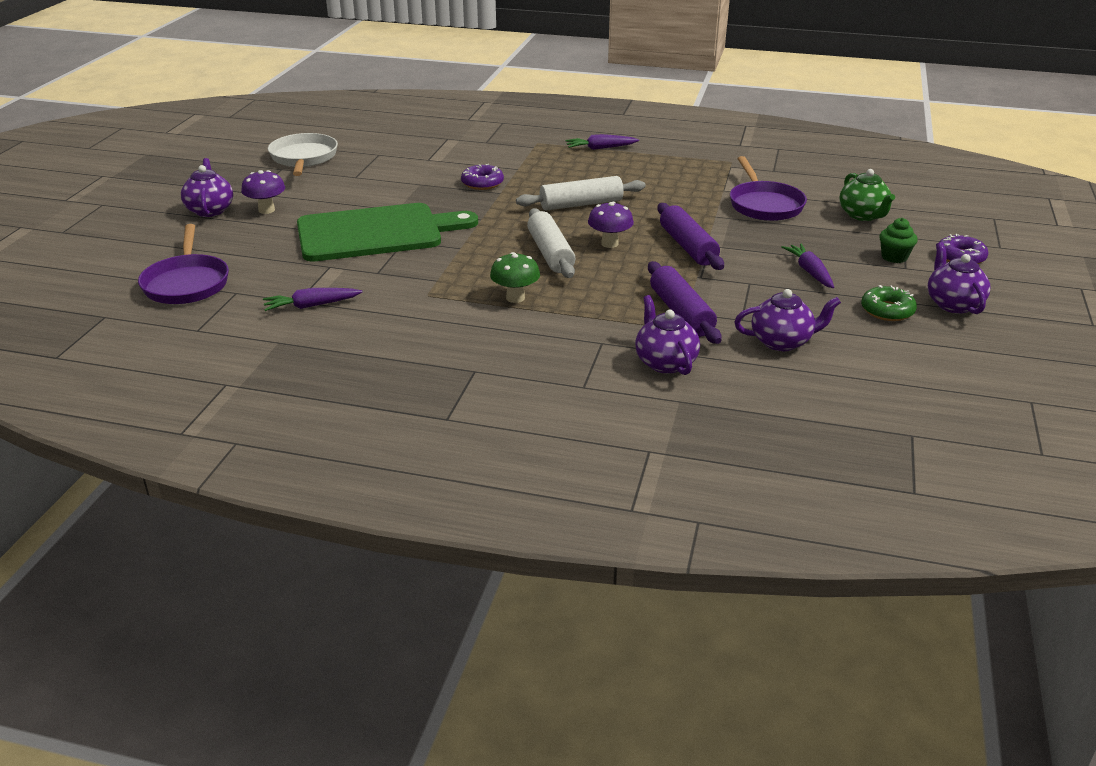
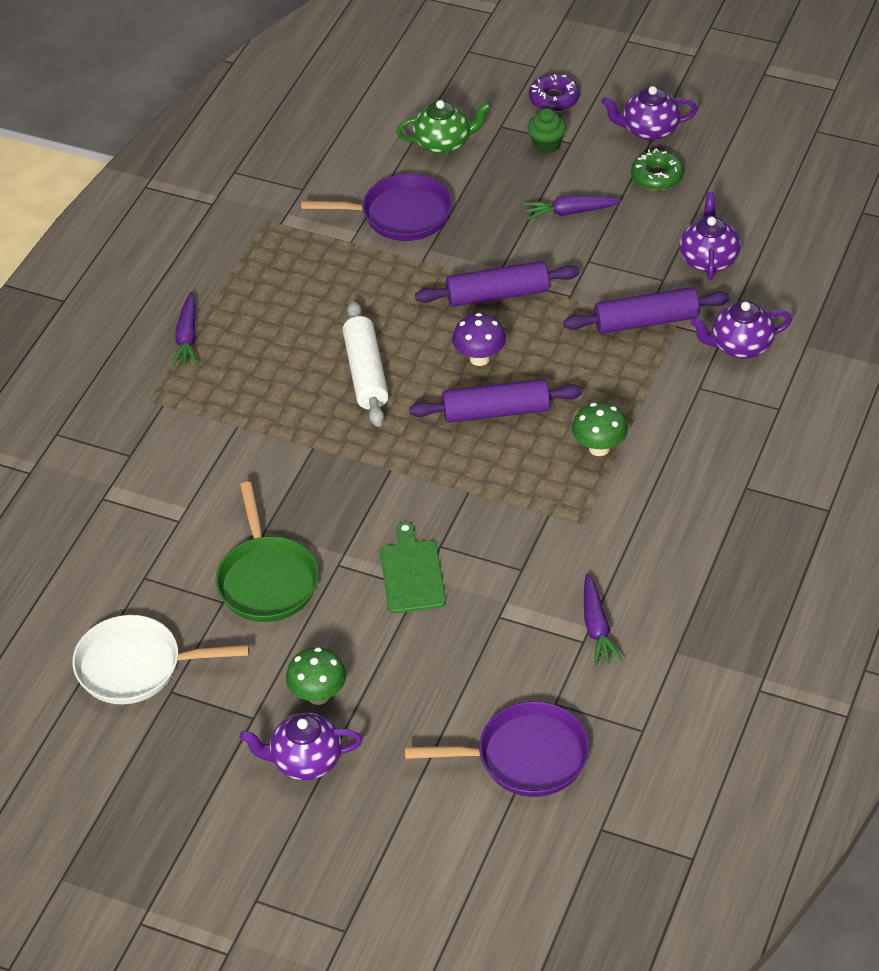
camera: 80 degrees left, 15 degrees up
(266, 210) = (318, 695): purple mushroom -> green mushroom
(373, 187) = (266, 580): none -> green pan
(376, 232) = (412, 573): green cutting board -> green cutting board, size x0.48
(482, 183) = (278, 464): purple donut -> none
(550, 253) = (496, 411): white rolling pin -> purple rolling pin

